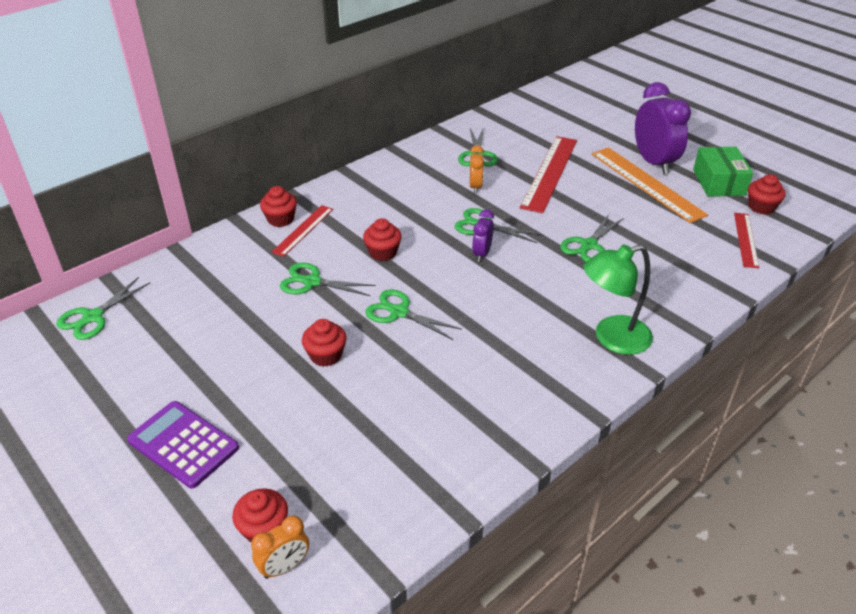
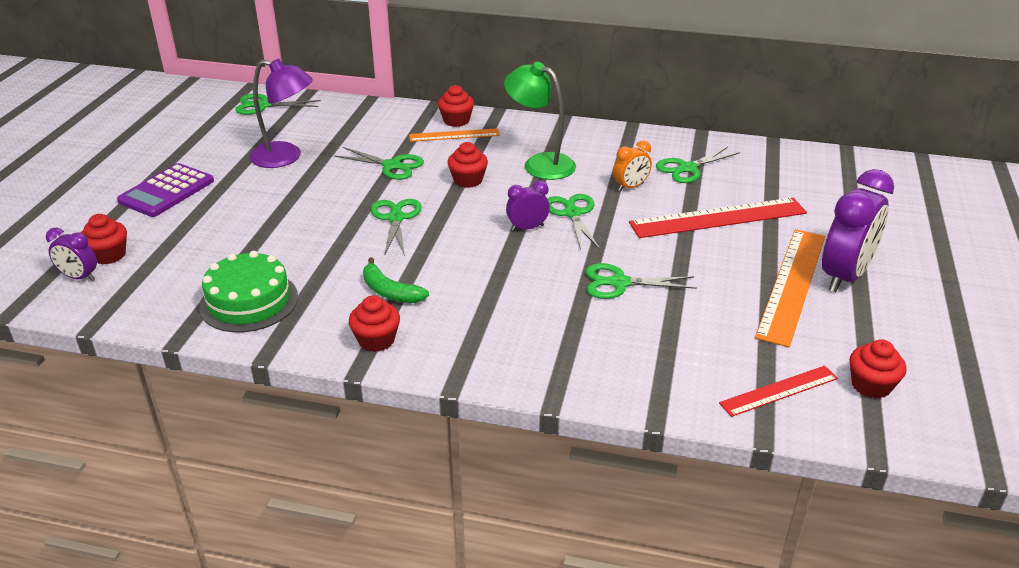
camera: 55 degrees right, 5 degrees down
(183, 444) = (166, 191): purple calculator -> purple calculator turned 150 degrees counterclockwise
(218, 338) = (286, 157): none -> purple lamp
(284, 566) = (79, 277): orange clock -> purple clock
(303, 230) = (454, 135): red ruler -> orange ruler
(312, 282) = (392, 166): green scissors -> green scissors turned 135 degrees clockwise
(326, 355) = (309, 207): red cupcake -> red cupcake (376, 340)
(444, 447) = (249, 301): none -> green cake
(504, 357) = (390, 291): none -> green banana
(612, 338) = (481, 345): green lamp -> green lamp (540, 163)
(719, 182) = (877, 336): green box -> none

